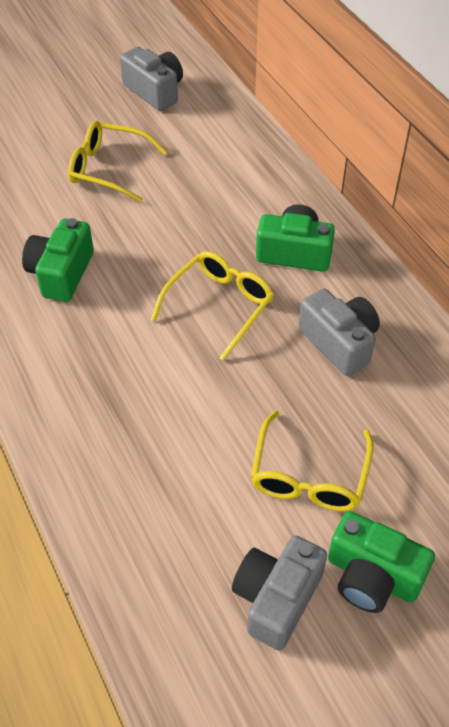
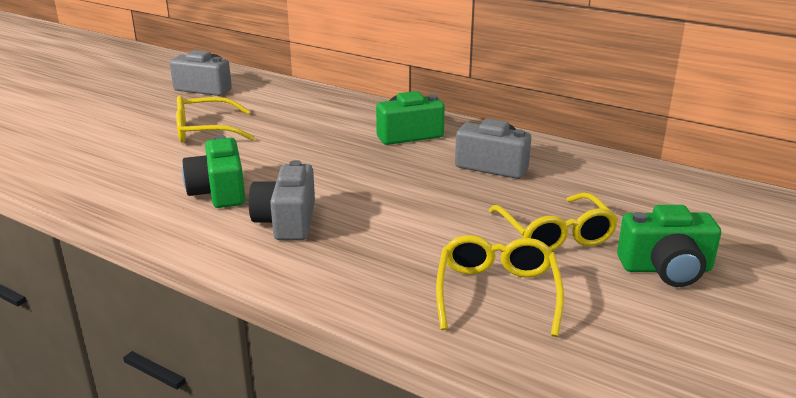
camera: 30 degrees left, 25 degrees down
(219, 306) = (379, 173): yellow glasses -> yellow glasses (497, 293)
(276, 598) = (615, 307): grey camera -> grey camera (287, 221)

